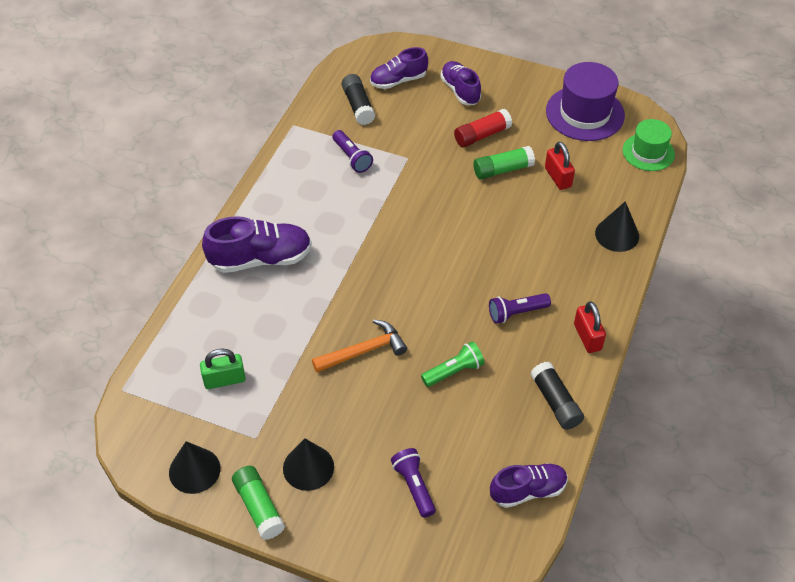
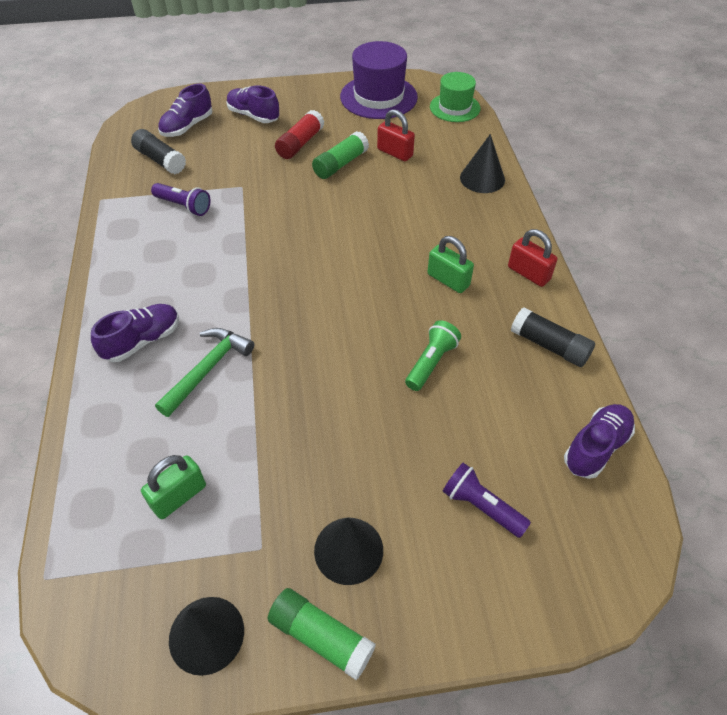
camera: 30 degrees left, 0 degrees up
(260, 259) = (142, 341): purple shoe -> purple shoe, size x0.66
(292, 301) = (207, 369): none -> green hammer
(364, 351) = (323, 386): orange hammer -> none
(516, 313) = (448, 280): purple flashlight -> green padlock

